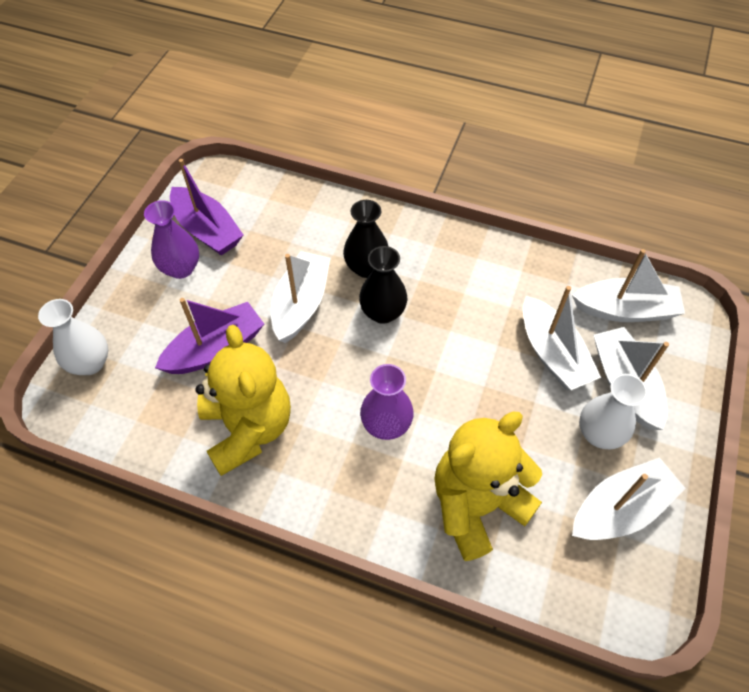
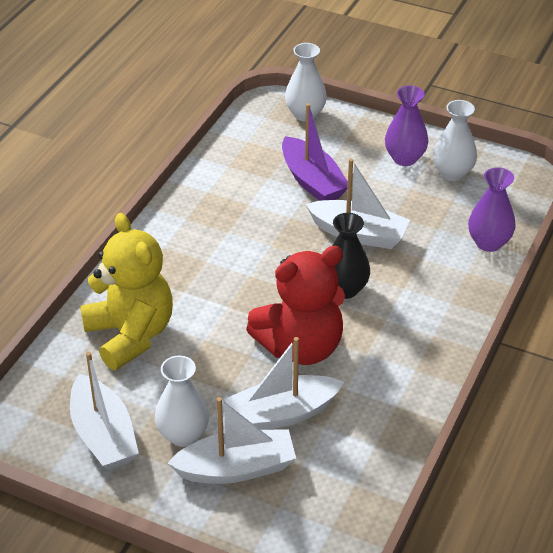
camera: 95 degrees right, 15 degrees down
(207, 230) = (452, 173): purple boat -> white vase
(248, 429) = (229, 200): yellow teddy bear -> none
(366, 267) = (403, 281): black vase -> none
(386, 425) = (219, 283): purple vase -> purple vase (488, 243)
(466, 344) = (301, 347): none -> red teddy bear
(625, 310) = (334, 490): white boat -> none

